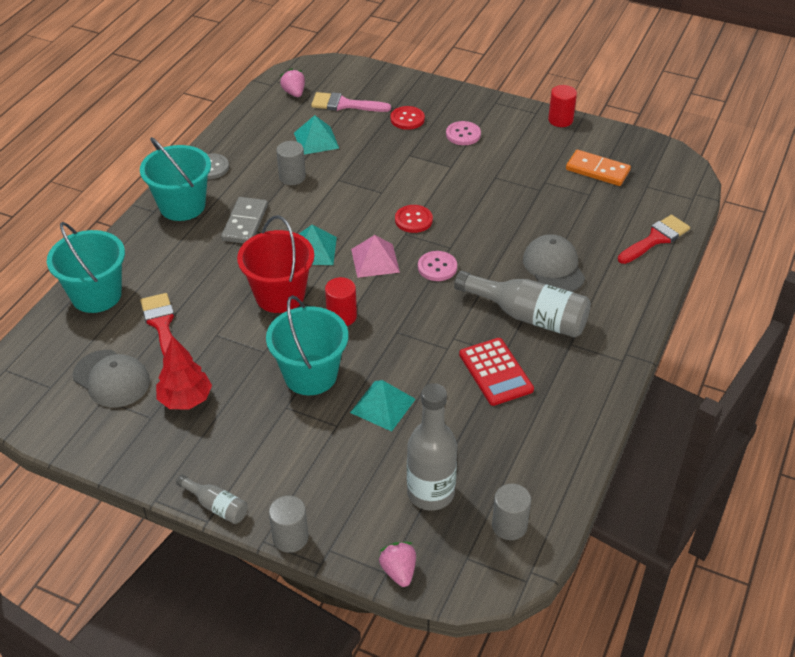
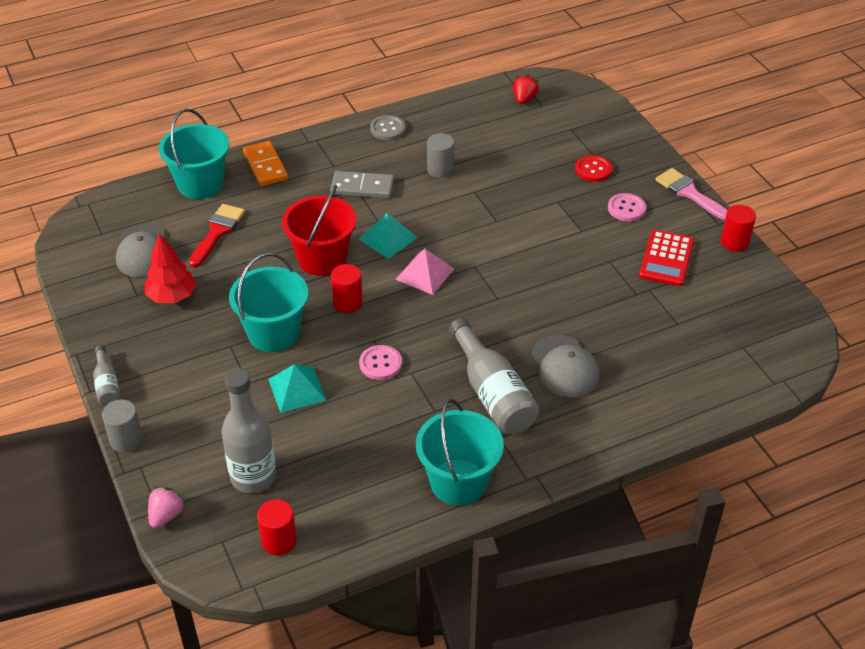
camera: 40 degrees right, 0 degrees up
(182, 206) = (333, 148): turquoise bucket -> turquoise bucket (458, 482)
(245, 223) = (362, 187): grey domino -> grey domino turned 45 degrees clockwise
(294, 93) = (524, 99): pink strawberry -> red strawberry
(316, 140) = (495, 149): turquoise pyramid -> none
(345, 104) = (554, 130): pink brush -> pink brush (689, 193)
(413, 220) = (495, 258): red button -> none
(437, 267) = (467, 308): pink button -> pink button (380, 364)
(496, 372) = (411, 420): red calculator -> red calculator (666, 259)
(509, 525) = (279, 541): grey cylinder -> red cylinder
(553, 267) = (565, 366): grey cap -> grey cap turned 135 degrees clockwise
(597, 170) = (712, 306): orange domino -> orange domino (265, 166)
(656, 239) = (690, 397): red brush -> none

